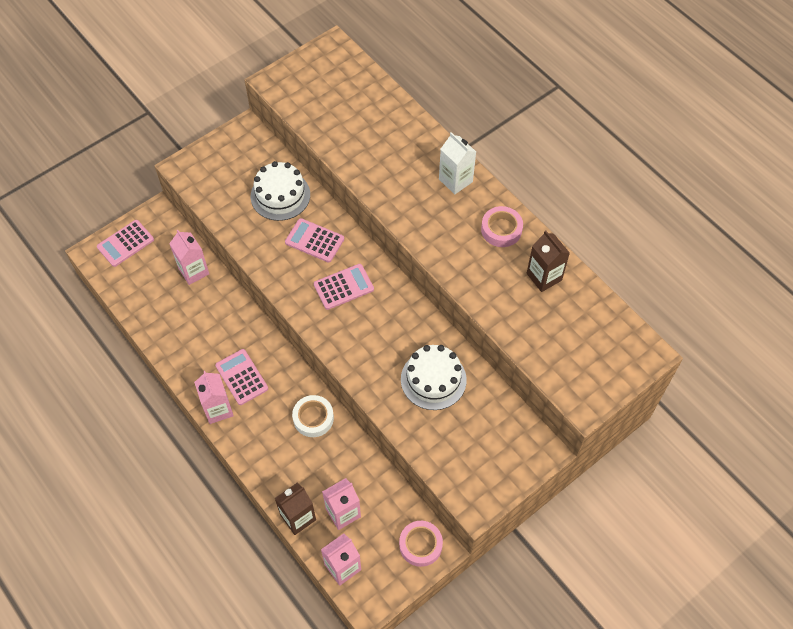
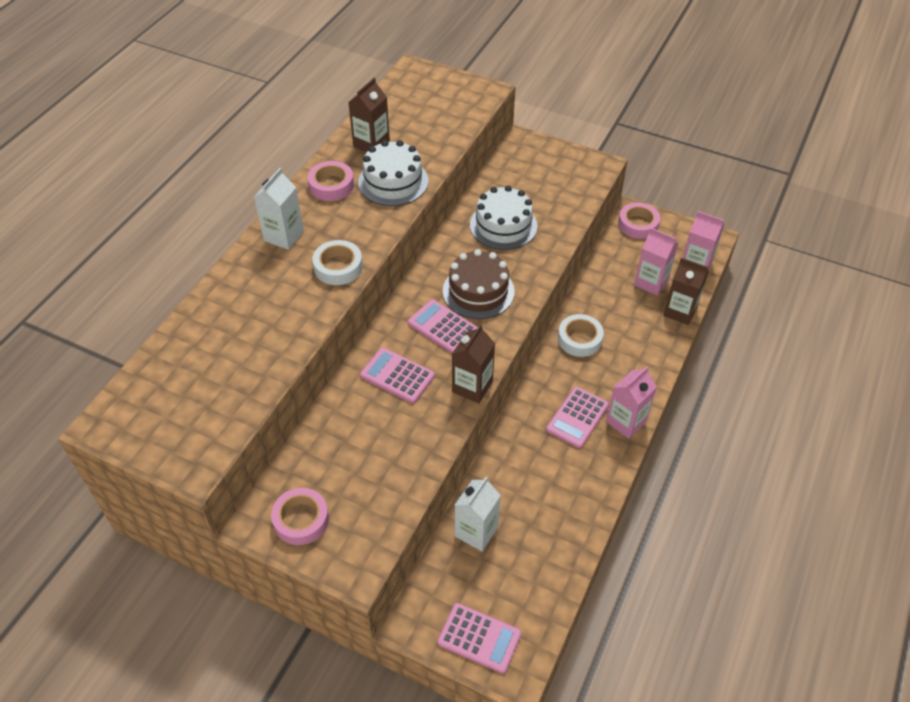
camera: 115 degrees left, 10 degrees down
(194, 271) = (476, 531): pink carton -> white carton
(234, 151) = (301, 519): none -> pink tape
(277, 283) = (472, 387): none -> brown carton
(280, 195) = (349, 436): white cake -> white cake (393, 182)
(314, 240) = (397, 376): pink calculator -> pink calculator turned 120 degrees clockwise
(367, 326) = (478, 291): none -> brown cake
(402, 204) = (338, 267): none -> white tape

